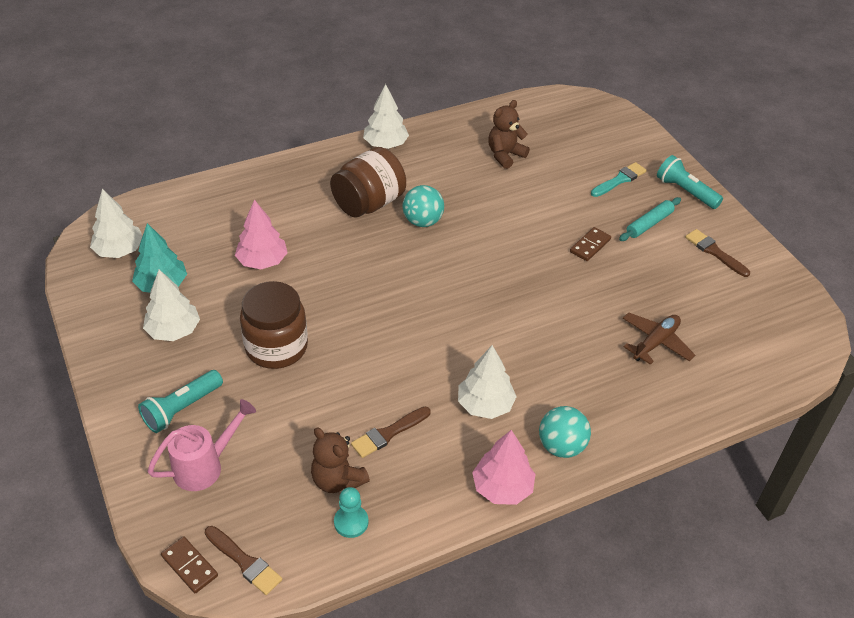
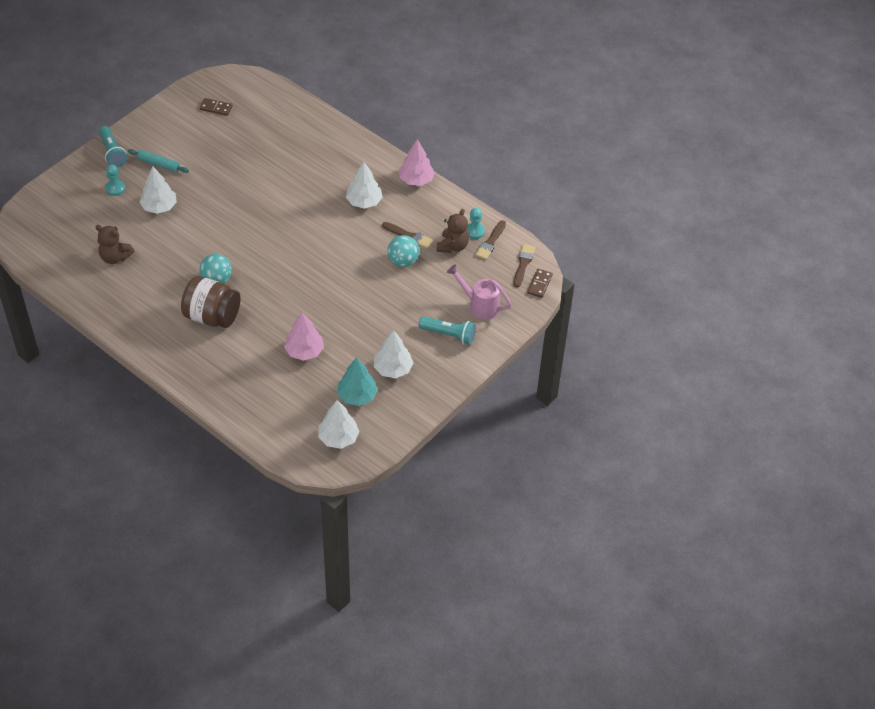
camera: 115 degrees left, 5 degrees up
(276, 347) = (376, 311): brown jar -> none
(386, 144) = (134, 332): white tree -> white tree (159, 207)
(561, 446) = (374, 164): turquoise ball -> turquoise ball (403, 261)
(590, 246) = (197, 188): brown domino -> brown domino (216, 108)
(619, 180) = (115, 188): turquoise brush -> turquoise pawn
(655, 342) = (272, 141): brown plane -> none
(685, 191) = (112, 153): turquoise flashlight -> turquoise flashlight turned 45 degrees counterclockwise
(714, 252) = (172, 129): brown brush -> brown brush (490, 242)

